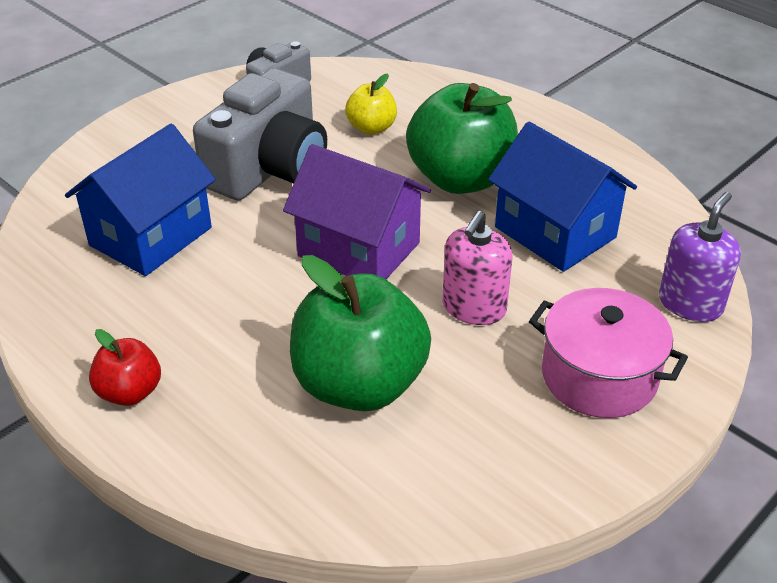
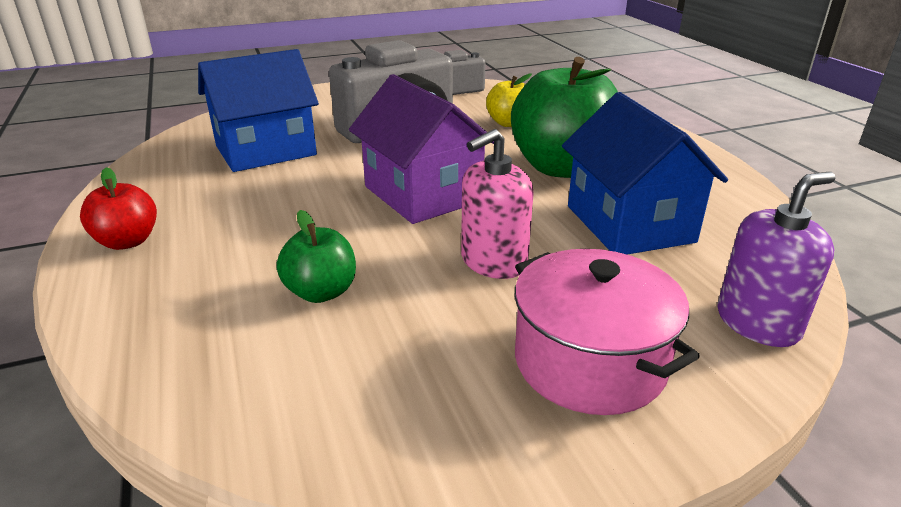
camera: 25 degrees right, 10 degrees down
(359, 384) = (321, 292): green apple -> green apple, size x0.50

